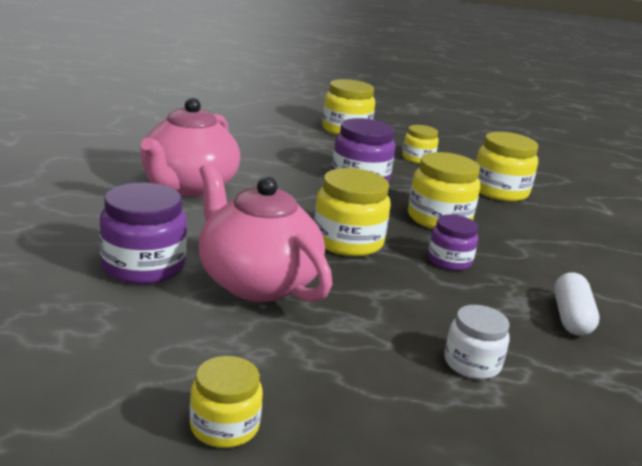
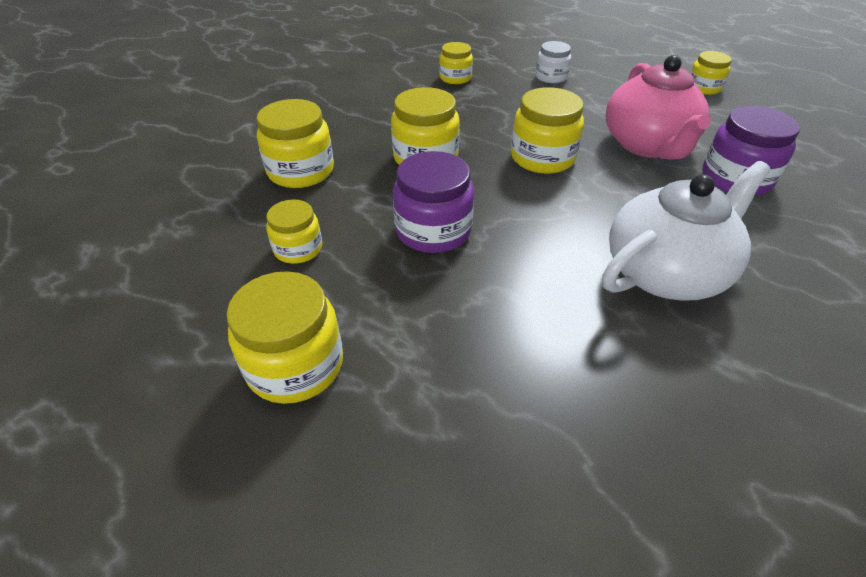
camera: 140 degrees left, 20 degrees up
(188, 186) = (665, 272): pink teapot -> white teapot
(449, 260) = (477, 123): purple jar -> none
(571, 317) = (455, 78): white capsule -> yellow jar

